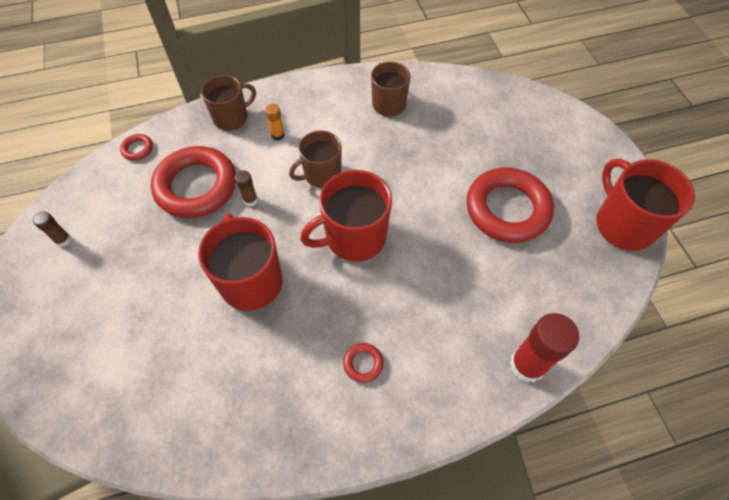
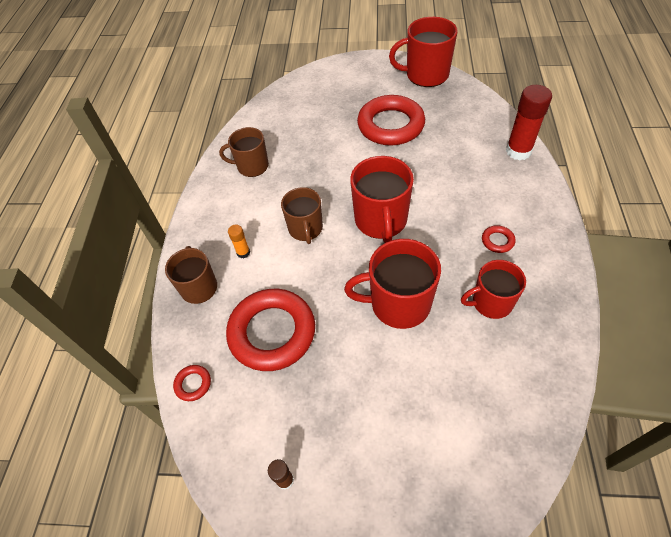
camera: 65 degrees left, 5 degrees down
(250, 200) = (310, 288): brown glue stick -> none
(273, 371) = (491, 302): none -> red mug

